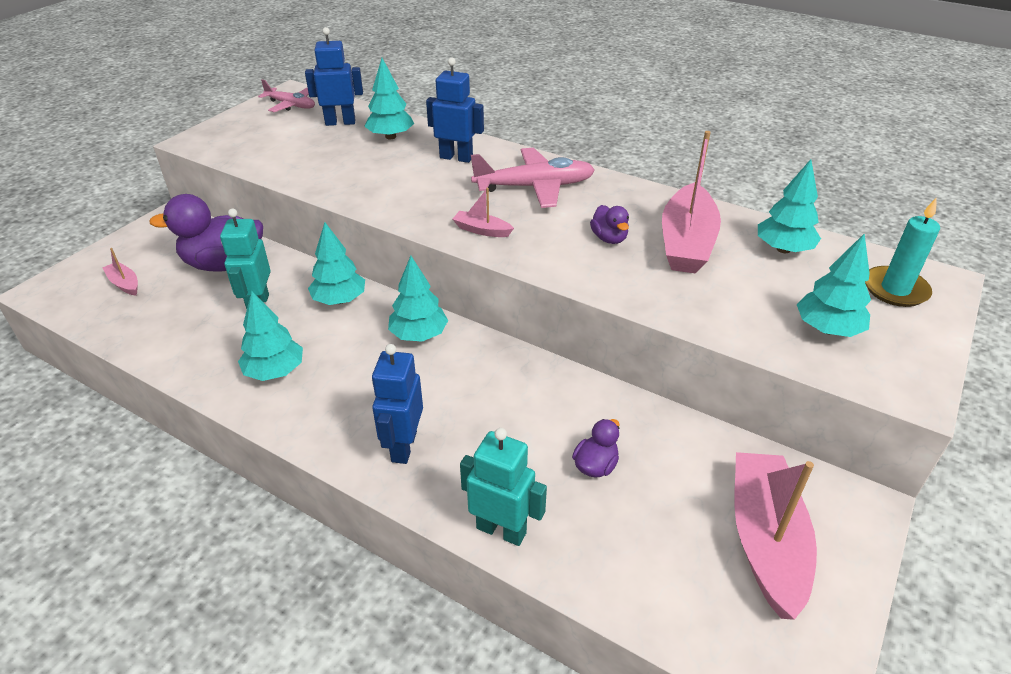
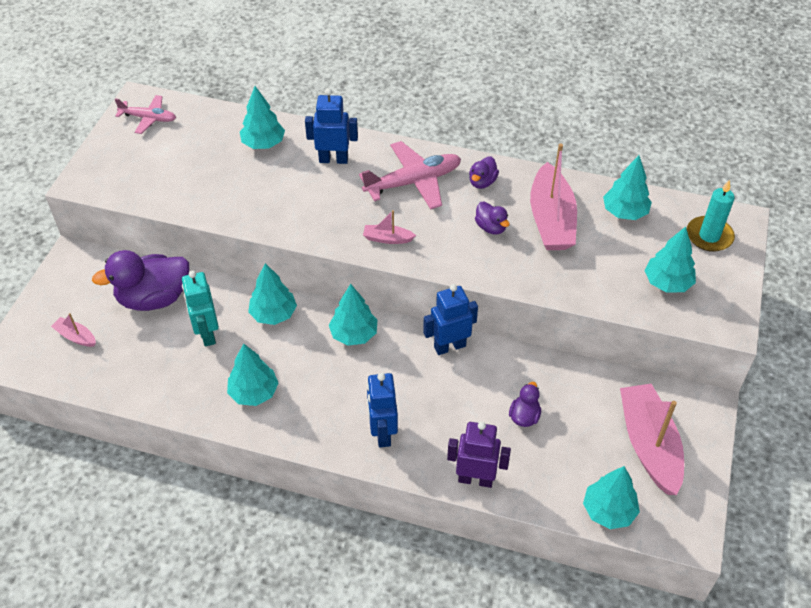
camera: 15 degrees left, 10 degrees up
(340, 122) = (208, 133): blue robot -> blue robot (449, 346)
(501, 530) = (475, 479): turquoise robot -> purple robot
(614, 198) = (482, 182): none -> purple duck
(682, 620) = (608, 511): none -> turquoise tree

